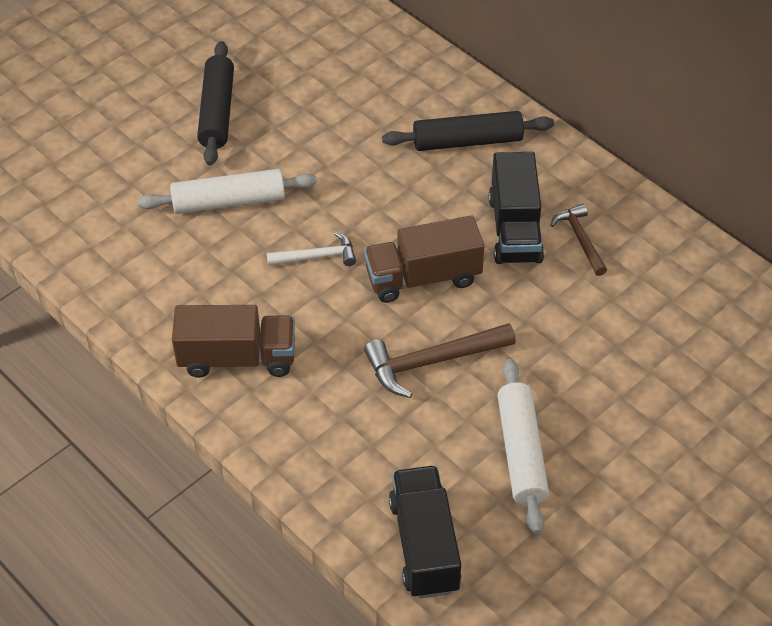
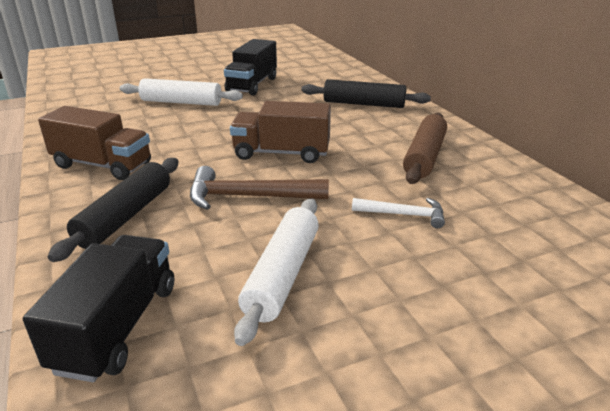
camera: 20 degrees right, 20 degrees down
(217, 112) = (213, 74): black rolling pin -> black rolling pin (126, 216)
(317, 256) = (213, 131): white hammer -> white hammer (404, 214)
(514, 229) = (372, 143): black truck -> black truck (252, 85)
(580, 239) = (424, 156): brown hammer -> brown rolling pin

